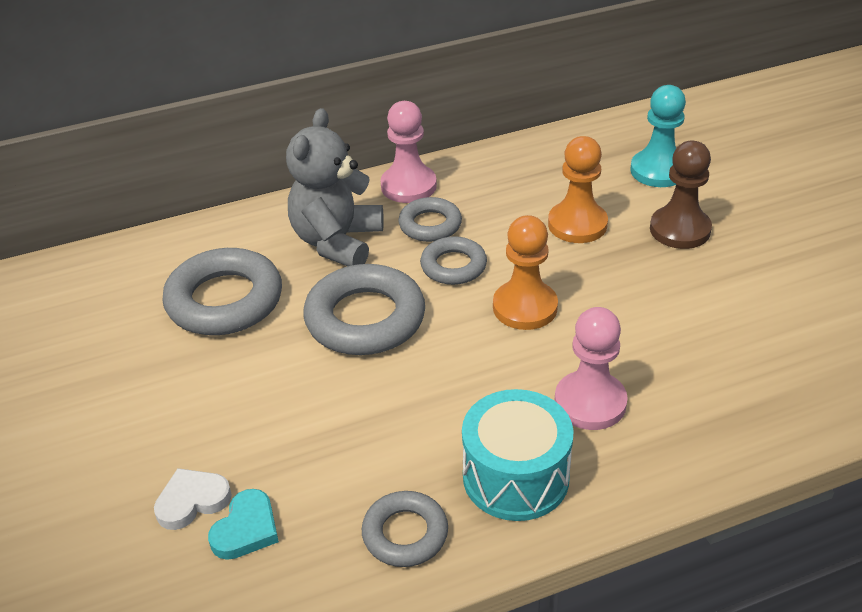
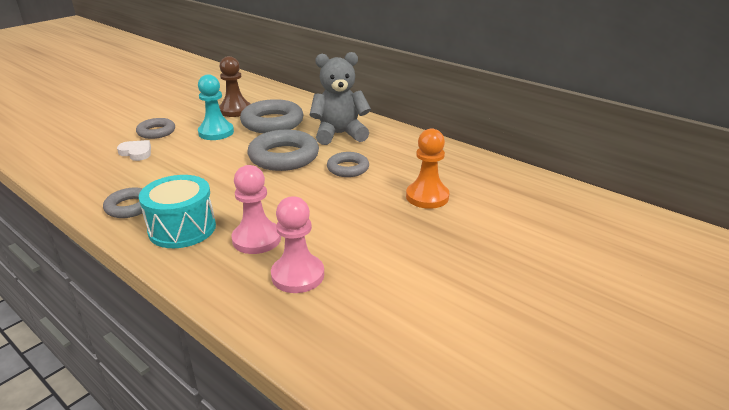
camera: 60 degrees right, 10 degrees down
(246, 529) = (122, 168): turquoise heart -> none
(408, 186) = (407, 139): pink pawn -> pink pawn (298, 275)
(430, 225) = (378, 153): grey ring -> grey ring (156, 132)
(525, 307) = (329, 198): orange pawn -> none
(658, 171) = (524, 213): turquoise pawn -> turquoise pawn (216, 132)
(680, 230) = (463, 236): brown pawn -> brown pawn (235, 110)

